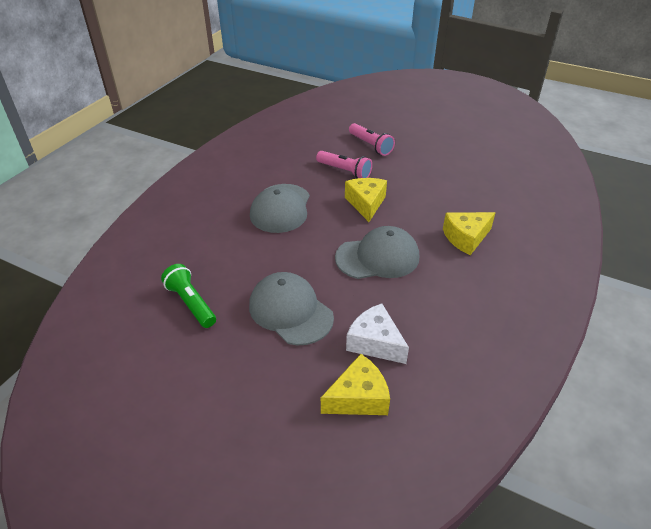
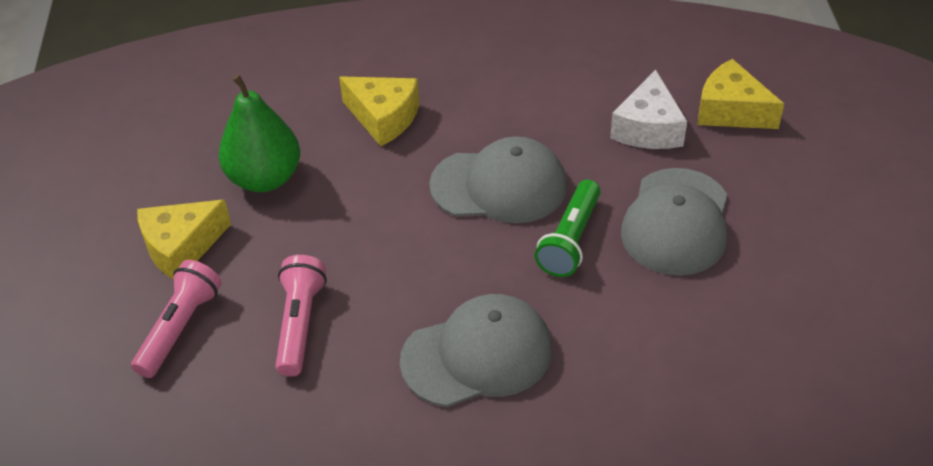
camera: 120 degrees left, 5 degrees up
(191, 303) = (767, 332): green flashlight -> green flashlight (570, 240)
(366, 203) = (380, 252): yellow cheese -> yellow cheese (181, 247)
(377, 257) = (499, 185): grey cap -> grey cap turned 135 degrees clockwise
(445, 187) = (265, 178): none -> green pear

